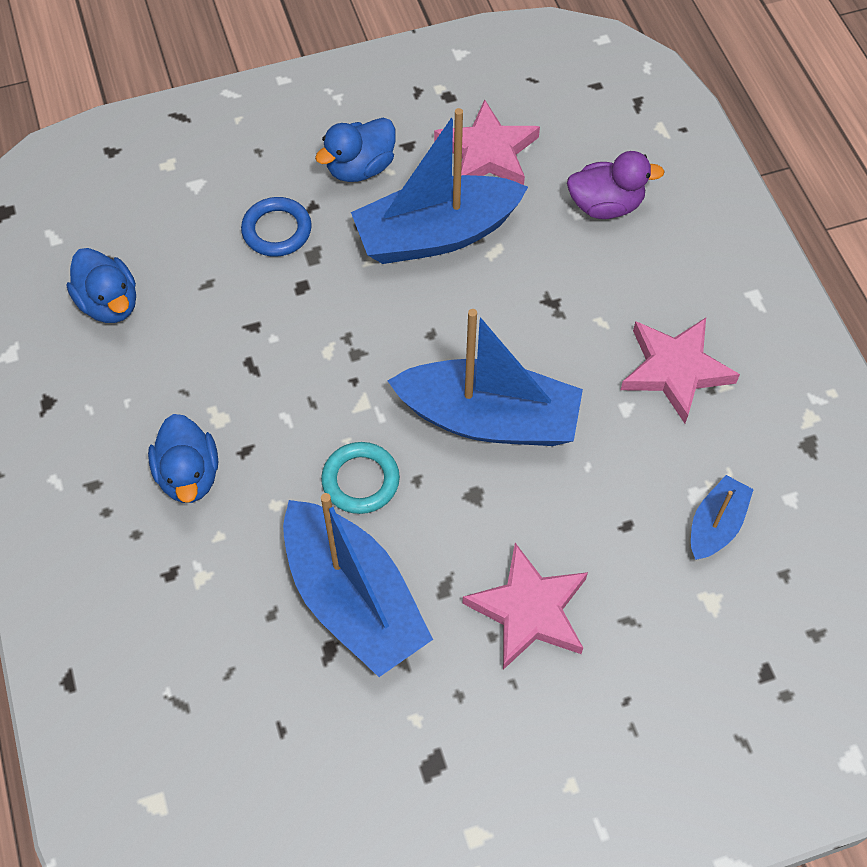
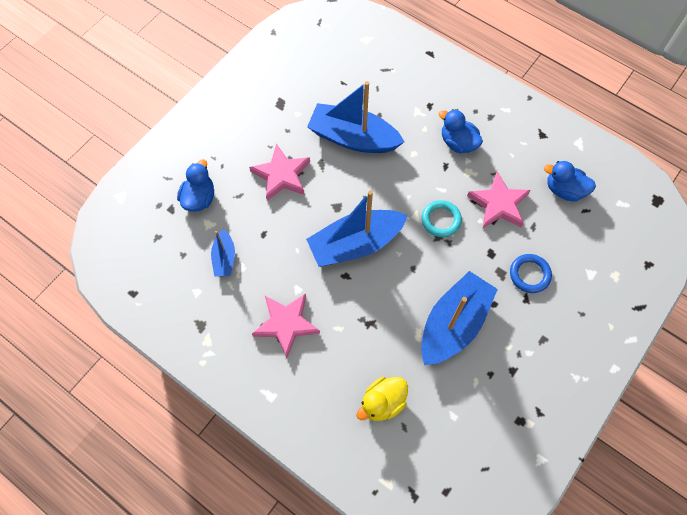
camera: 145 degrees right, 5 degrees up
(360, 168) = (524, 338): blue duck -> blue duck (199, 198)
(360, 480) = (388, 183): turquoise ring -> turquoise ring (441, 220)
(487, 152) = (469, 395): pink star -> pink star (498, 204)
(605, 205) = (382, 403): purple duck -> yellow duck

